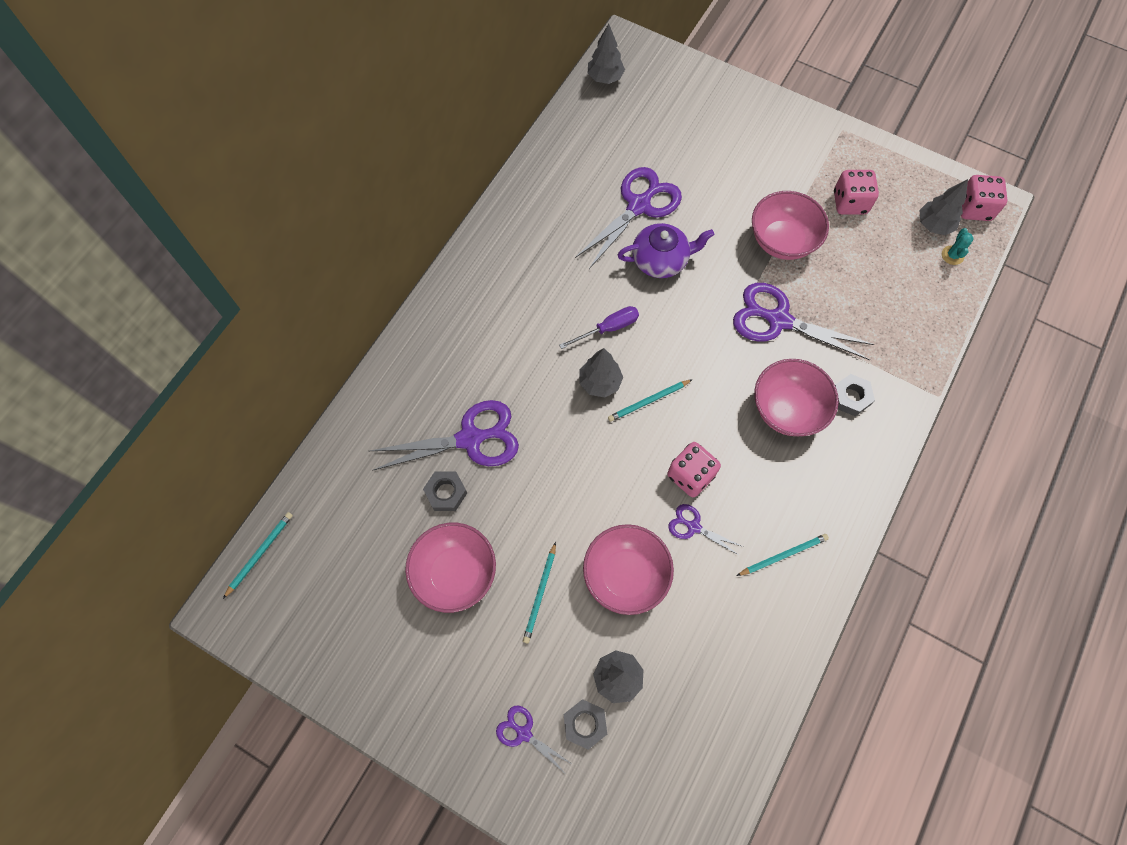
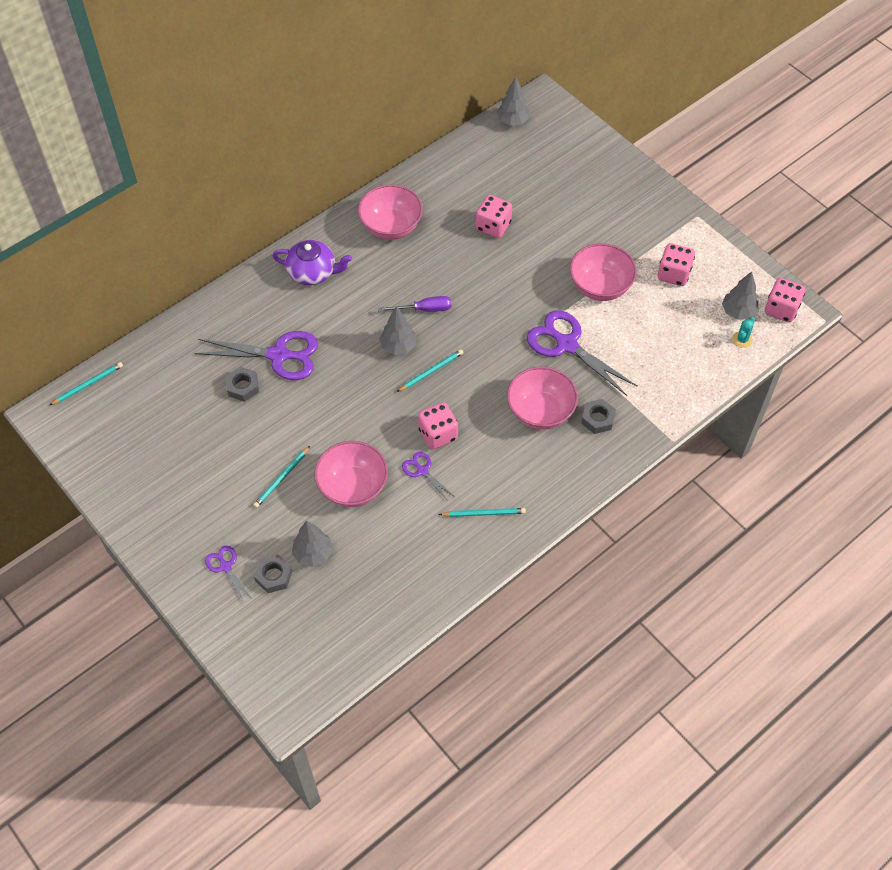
camera: 20 degrees right, 10 degrees down
(455, 573) = (224, 444): pink bowl -> pink bowl (391, 227)
(639, 206) = (493, 226): purple scissors -> pink dice
(649, 401) = (431, 371): turquoise pencil -> turquoise pencil turned 150 degrees clockwise
(661, 260) = (491, 272): purple teapot -> purple teapot (313, 272)

